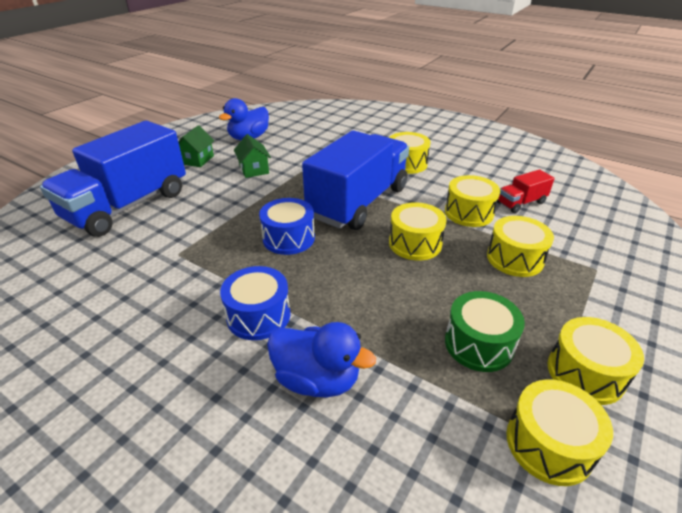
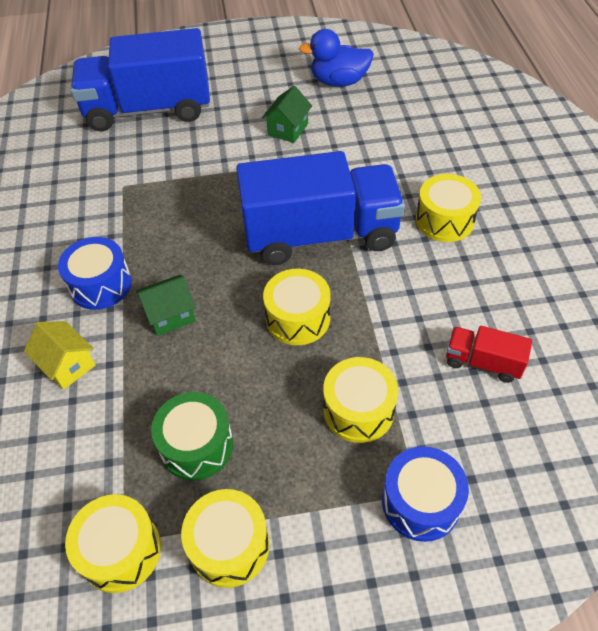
camera: 50 degrees right, 15 degrees up
(197, 160) = (258, 85): green house -> green house (170, 315)
(288, 238) = (210, 230): blue drum -> blue drum (420, 502)
(317, 379) = (67, 365): blue duck -> yellow house
(469, 213) = (404, 328): yellow drum -> none

